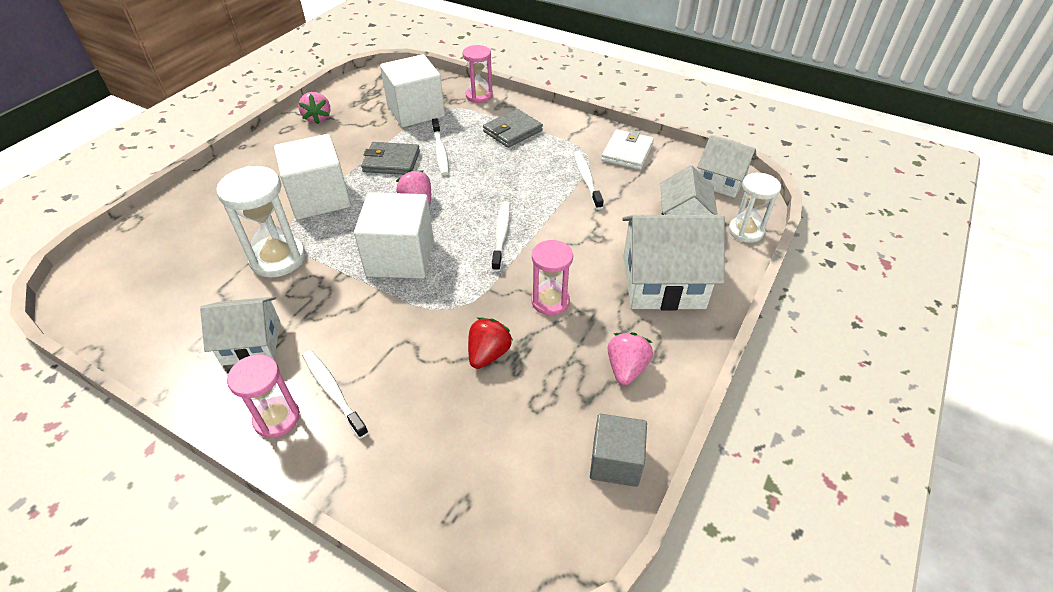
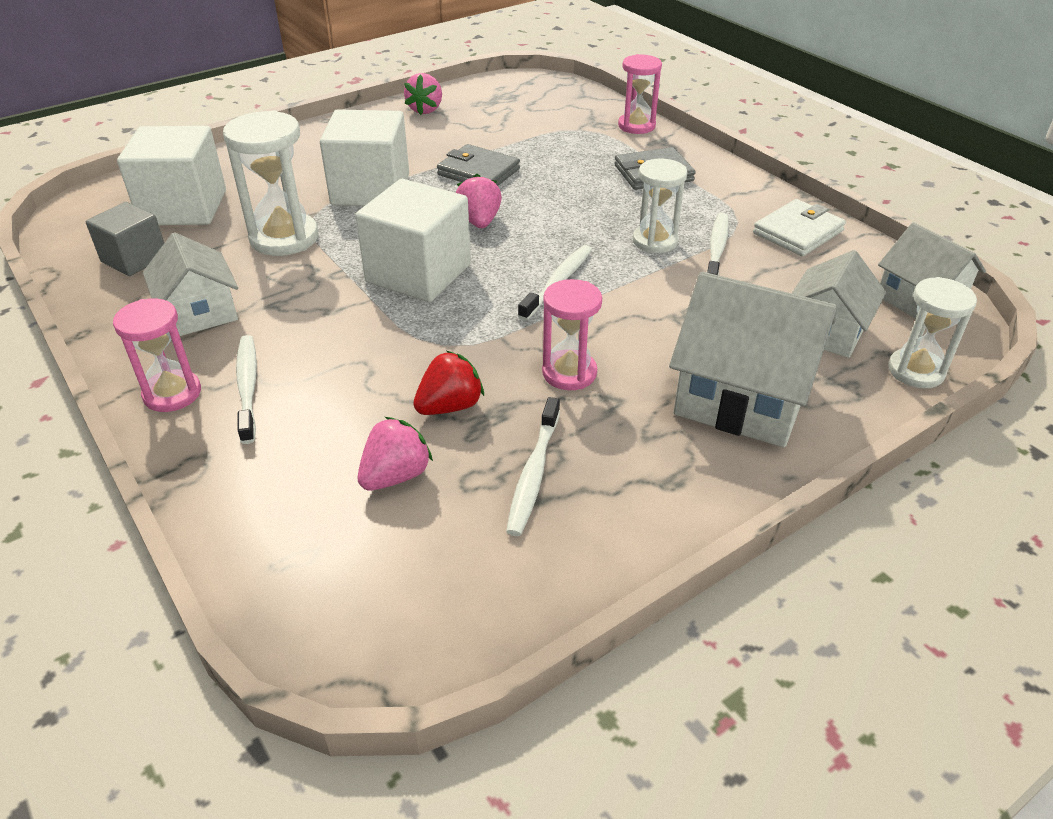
camera: 25 degrees right, 5 degrees down
(252, 343) = (200, 312): white house -> white house turned 45 degrees clockwise
(416, 111) = (545, 126): white cube -> white cube (184, 207)
(440, 152) = (545, 175): white toothbrush -> white toothbrush (533, 473)
(545, 184) = (655, 241): none -> white hourglass
(615, 461) = (526, 582): grey cube -> grey cube (134, 259)
(626, 368) = (617, 481): pink strawberry -> pink strawberry (395, 475)

